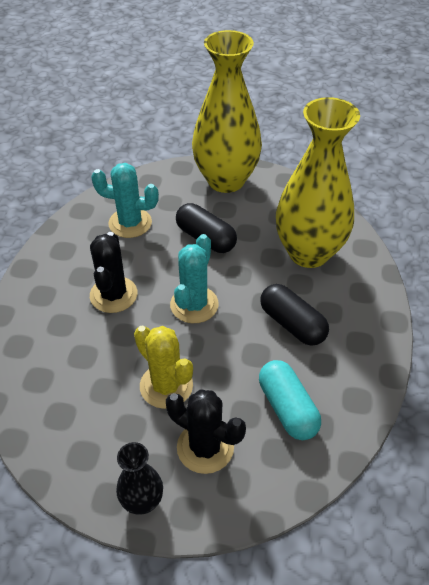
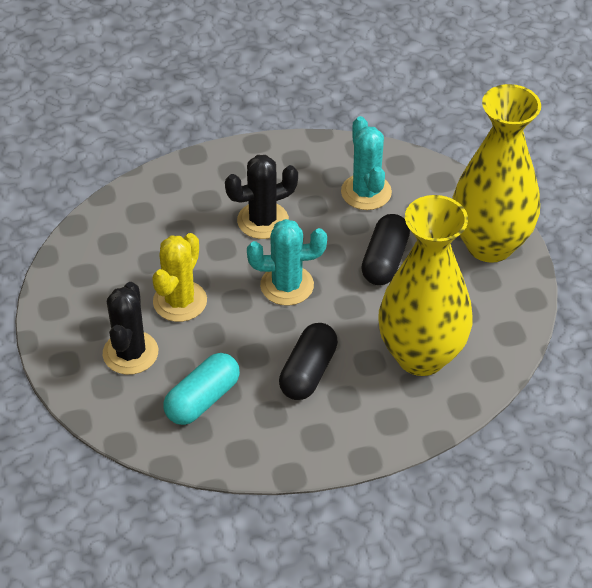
camera: 65 degrees right, 0 degrees up
(142, 501) = (60, 330): black vase -> none

